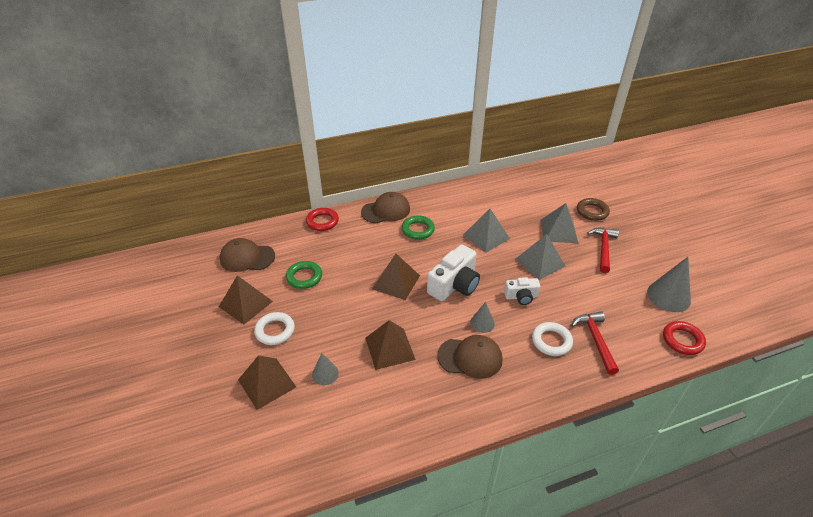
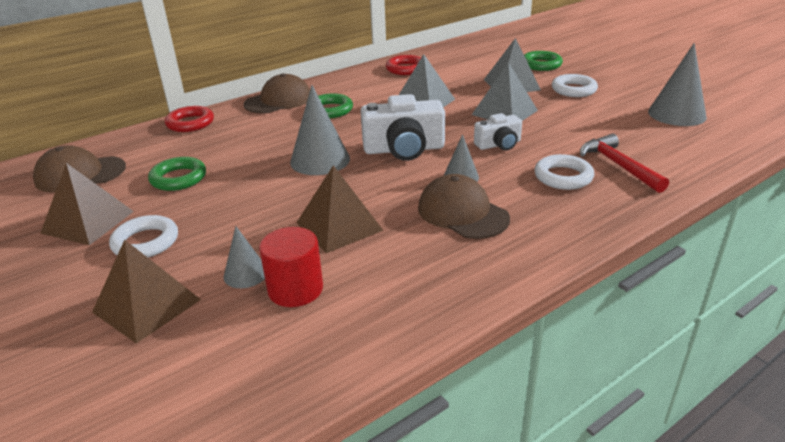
camera: 15 degrees left, 10 degrees down
(350, 394) = (295, 289): none -> red cylinder
(396, 282) = (320, 160): brown pyramid -> grey cone
(454, 285) = (404, 149): white camera -> white camera turned 60 degrees clockwise
(470, 357) = (462, 213): brown cap -> brown cap turned 120 degrees counterclockwise
(592, 211) = (541, 65): brown ring -> green ring
(603, 248) = (573, 90): red hammer -> white ring
(682, 340) = (721, 146): red ring -> red ring (406, 69)

